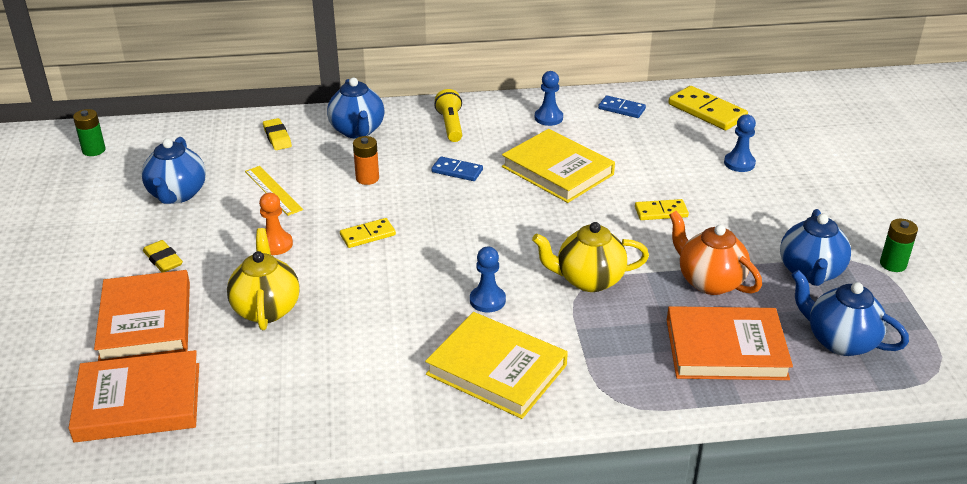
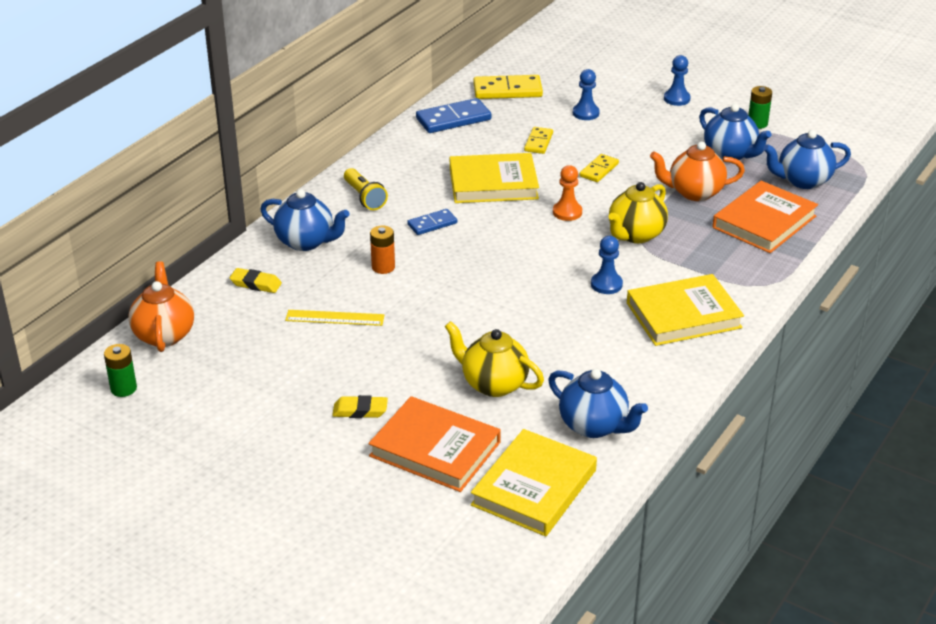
camera: 50 degrees left, 0 degrees up
(138, 402) = (534, 488): orange book -> yellow book
(173, 134) = (164, 334): none -> orange teapot
(177, 194) = (270, 368): blue teapot -> blue teapot (594, 426)
(275, 244) = (414, 347): orange pawn -> orange pawn (567, 212)
(367, 235) = (461, 300): yellow domino -> yellow domino (538, 142)
(450, 125) = (364, 197): yellow flashlight -> yellow flashlight turned 150 degrees counterclockwise
(548, 118) = (419, 153): blue pawn -> blue pawn (676, 99)
(621, 109) = (453, 119): blue domino -> blue domino, size x1.68

